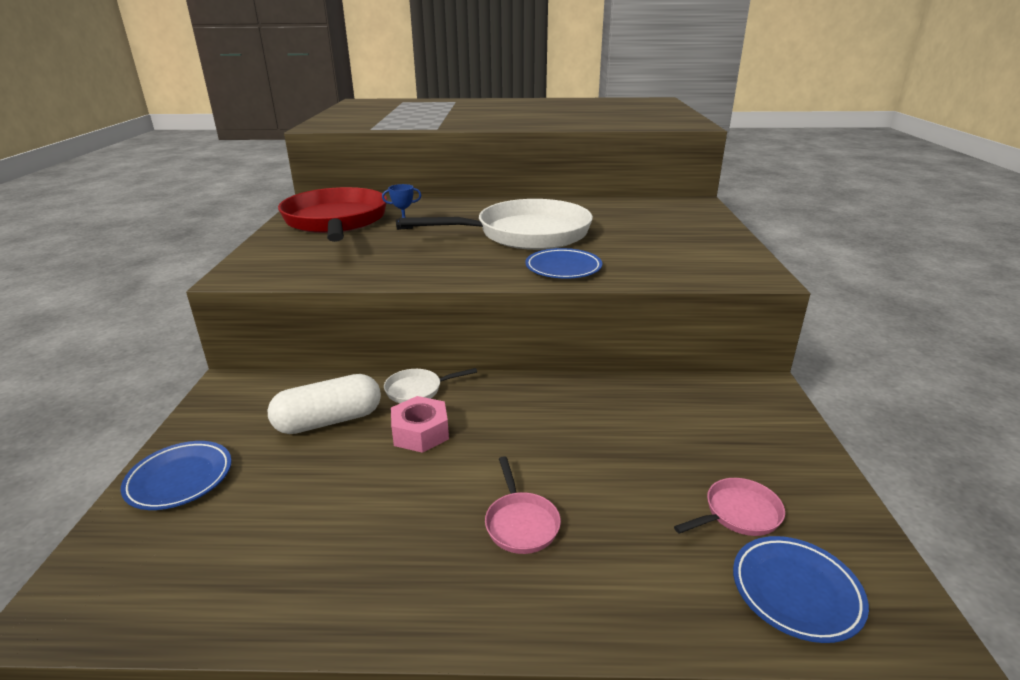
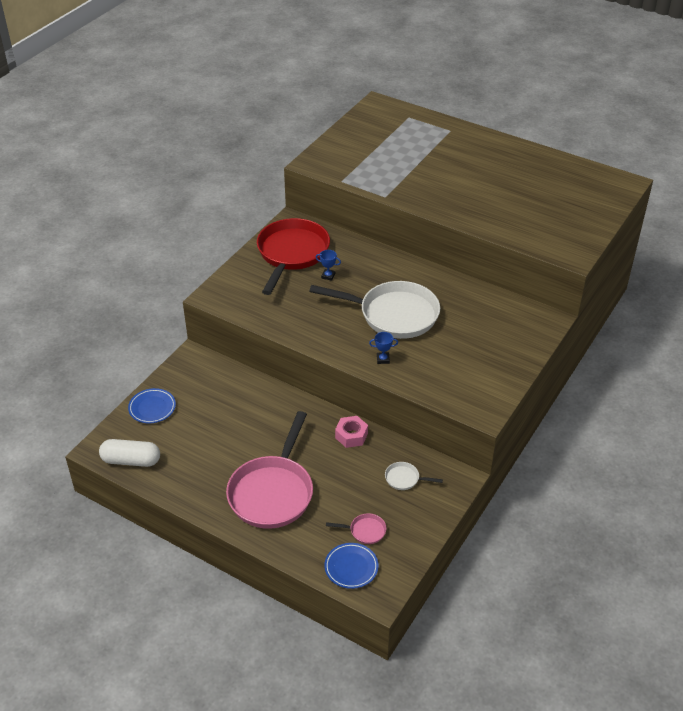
camera: 30 degrees right, 15 degrees up
(329, 421) = (227, 401): white capsule -> white capsule (131, 460)
(417, 390) = (279, 399): white pan -> white pan (404, 479)
(420, 432) = (263, 427): pink nut -> pink nut (351, 435)
(520, 523) = (272, 492): pink pan -> pink pan, size x2.47
(563, 268) = (383, 359): blue plate -> blue trophy

